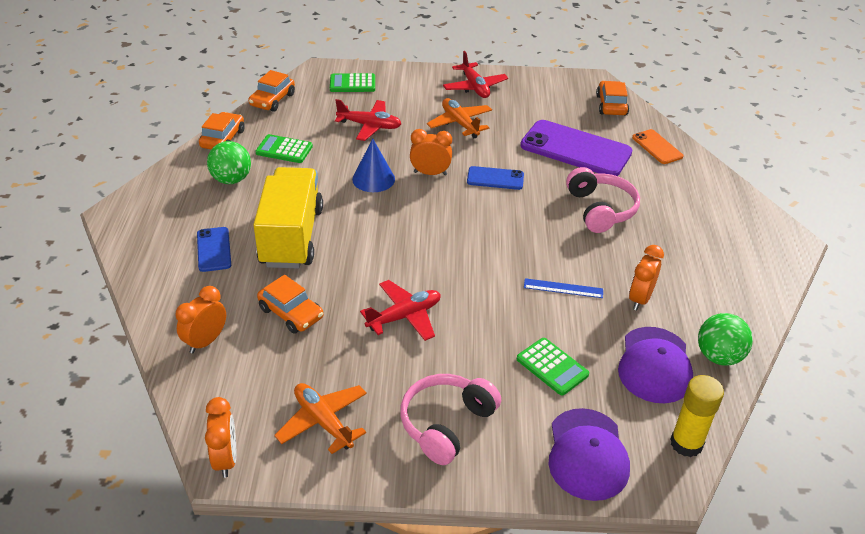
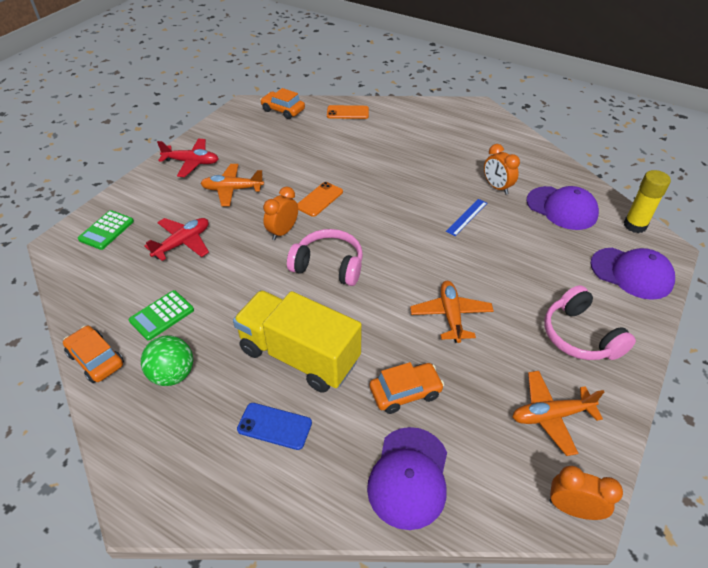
camera: 60 degrees left, 5 degrees up
(205, 341) = (409, 477): orange clock -> purple cap
(272, 100) = (70, 296): orange car -> none
(373, 179) = (261, 269): blue cone -> none
(404, 316) = (450, 315): red plane -> orange plane
(495, 178) = (319, 199): blue phone -> orange phone
(552, 367) = (543, 256): green calculator -> none
(575, 149) = (319, 147): purple phone -> none
(600, 209) = (395, 165): pink headphones -> pink headphones (328, 265)
(718, 356) = (565, 179): green ball -> none

